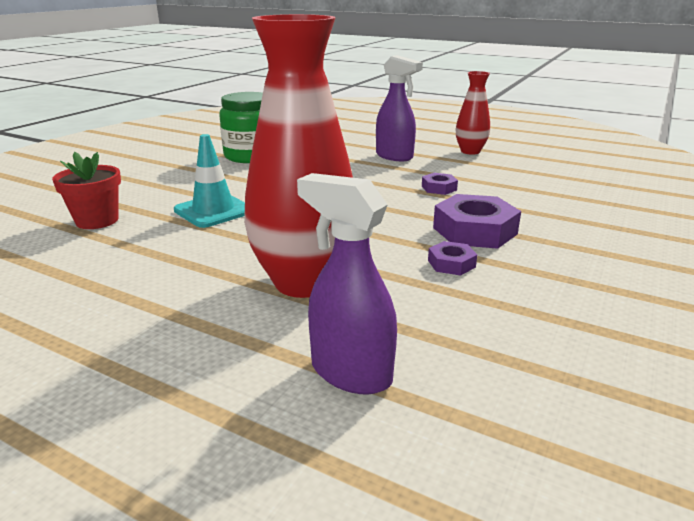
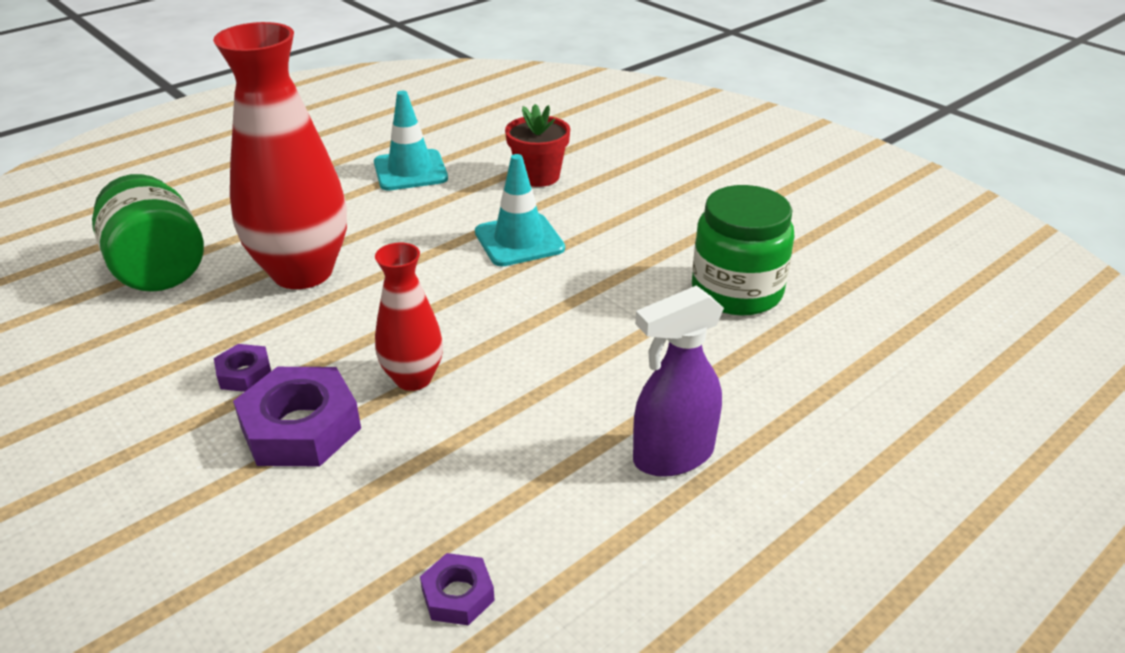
camera: 110 degrees right, 10 degrees up
(78, 280) = (410, 171): none -> turquoise traffic cone
(350, 372) = (158, 269): purple spray bottle -> green jar
(439, 188) = (473, 453): purple nut -> purple nut (458, 595)
(470, 151) = (664, 597): red vase -> red vase (413, 378)

